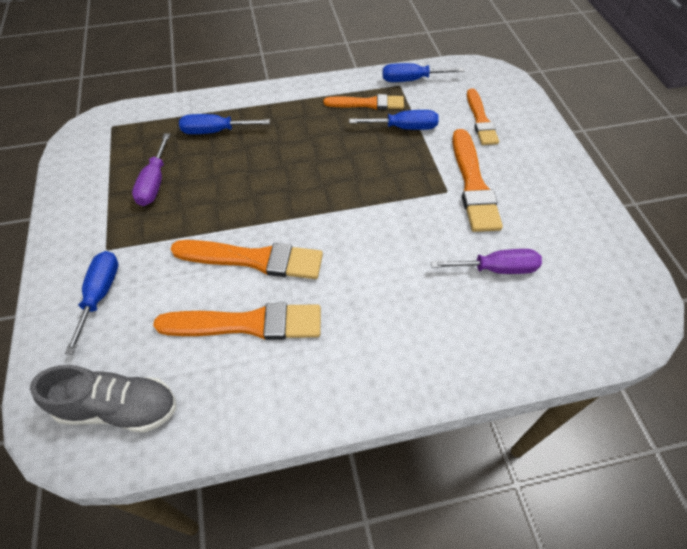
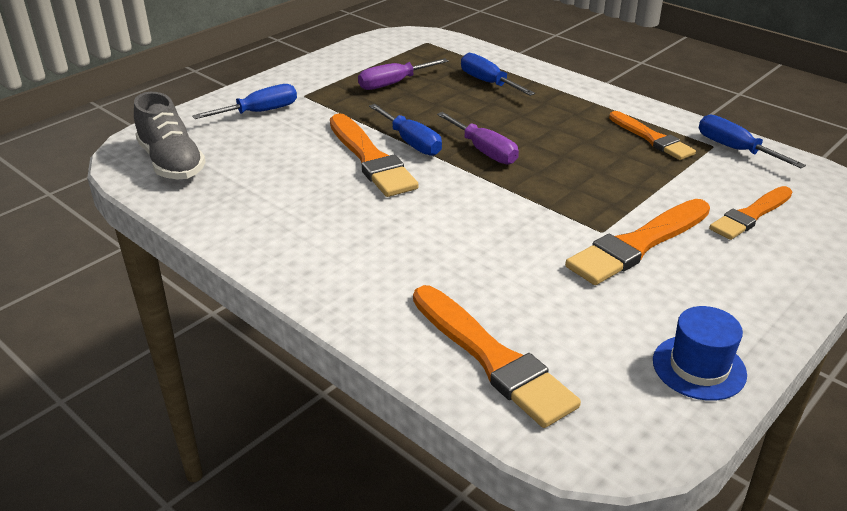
camera: 55 degrees right, 20 degrees down
(247, 324) = (301, 183): orange brush -> orange brush (492, 358)
(404, 128) = (653, 172): blue screwdriver -> blue screwdriver (411, 142)
(496, 269) = (535, 302): purple screwdriver -> purple screwdriver (484, 151)
(598, 233) = (699, 367): none -> blue hat

